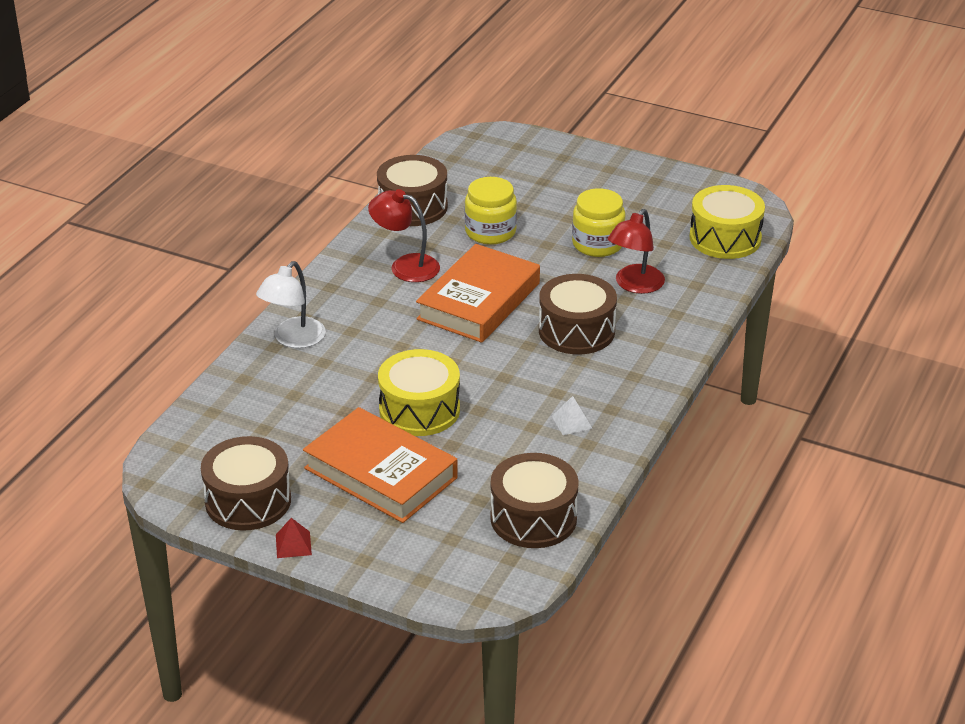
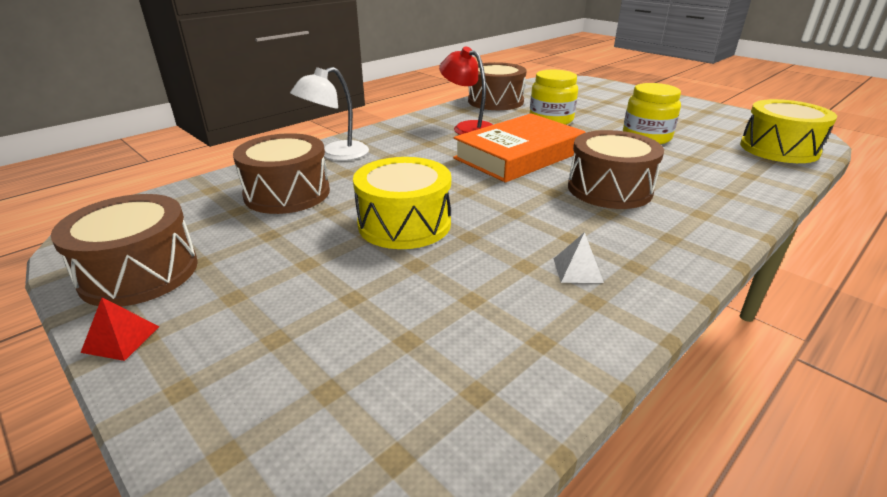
camera: 20 degrees right, 5 degrees down
(380, 473) = (309, 277): orange book -> none
(533, 518) = (471, 390): brown drum -> brown drum (287, 193)
(634, 285) = (680, 166): red lamp -> none

